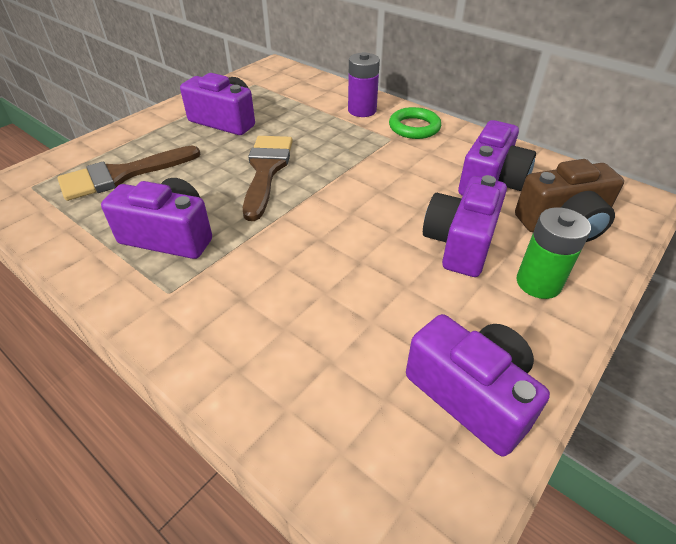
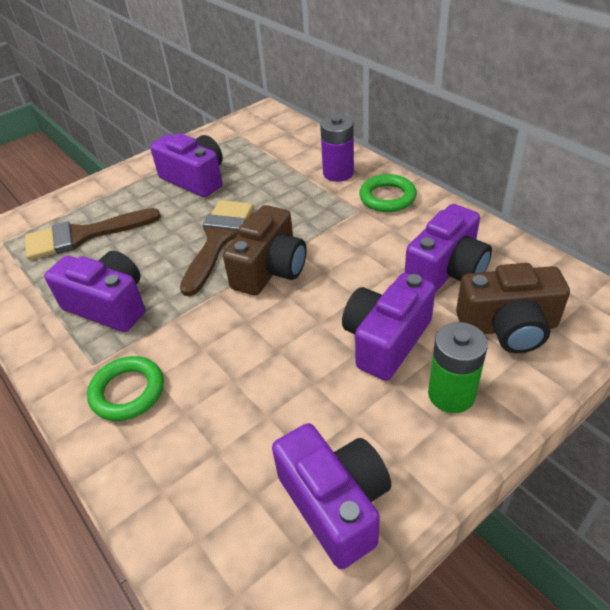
camera: 15 degrees right, 0 degrees up
(216, 315) = (128, 392): none -> green ring
(327, 192) = (270, 269): none -> brown camera

